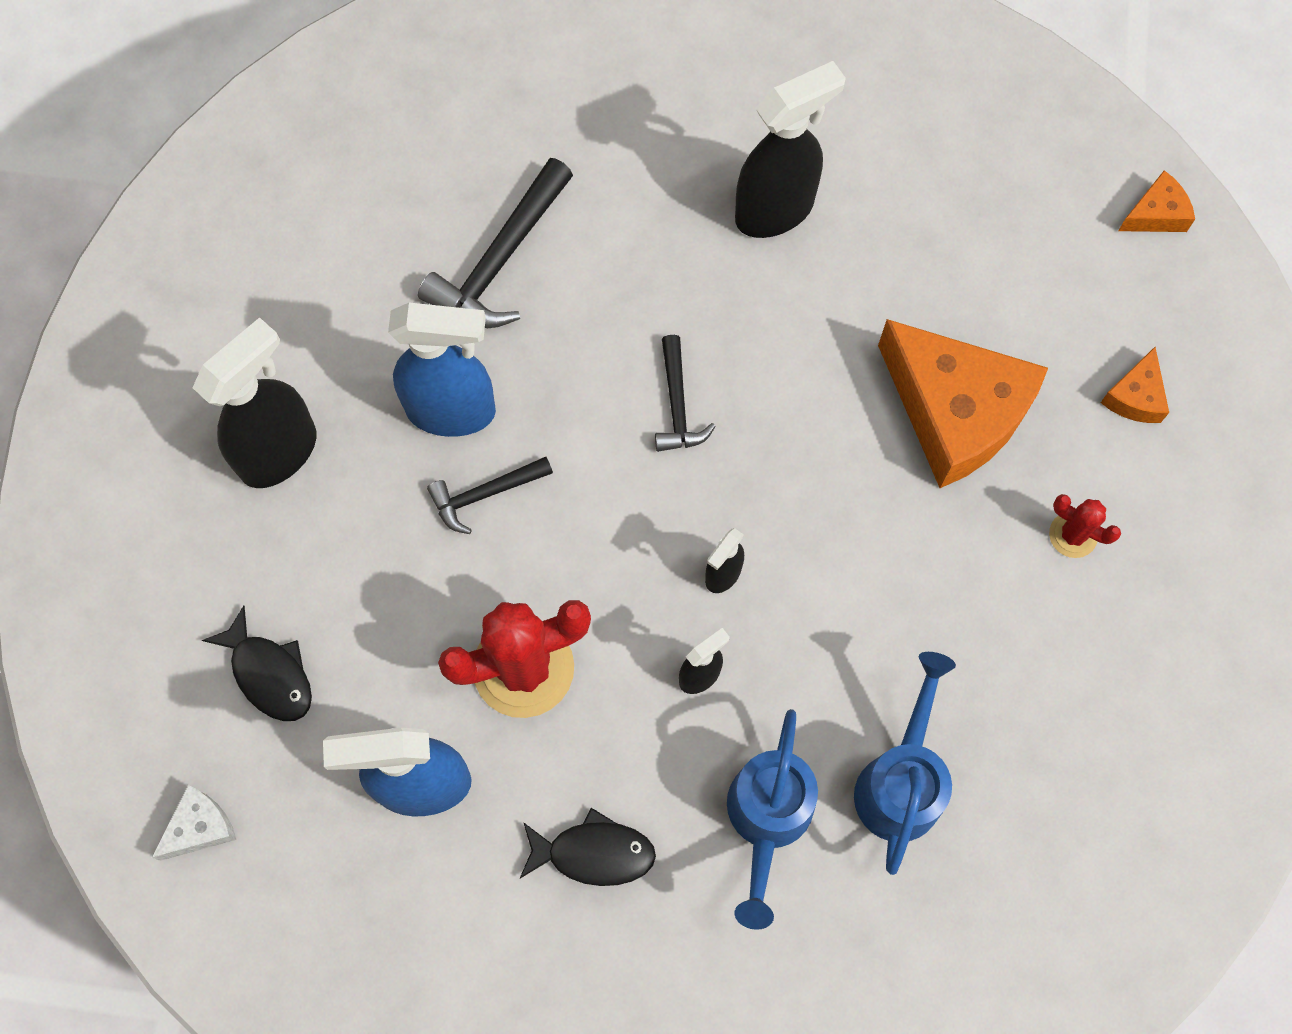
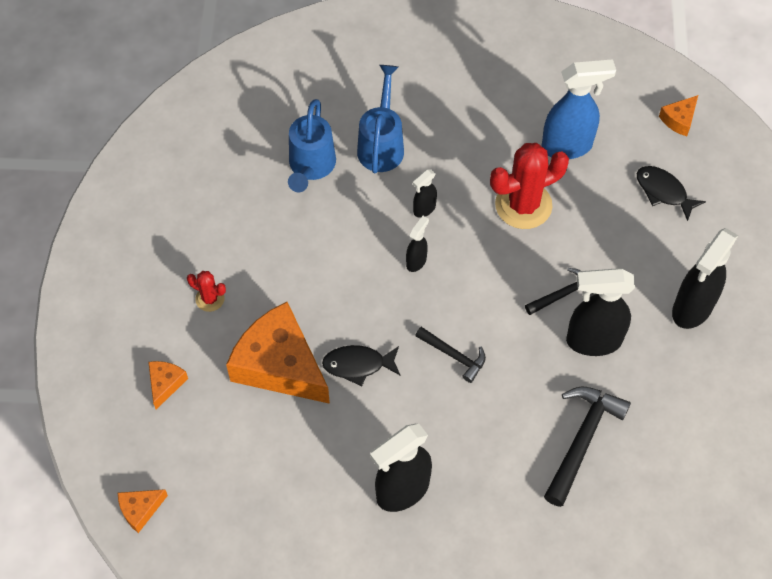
camera: 175 degrees right, 10 degrees down
(200, 827) = (679, 120): white cheese -> orange cheese
(452, 411) = (592, 341): blue spray bottle -> black spray bottle
(593, 853) = (471, 123): black fish -> black fish (358, 365)
(677, 405) = (454, 356): black hammer -> black hammer turned 135 degrees clockwise

